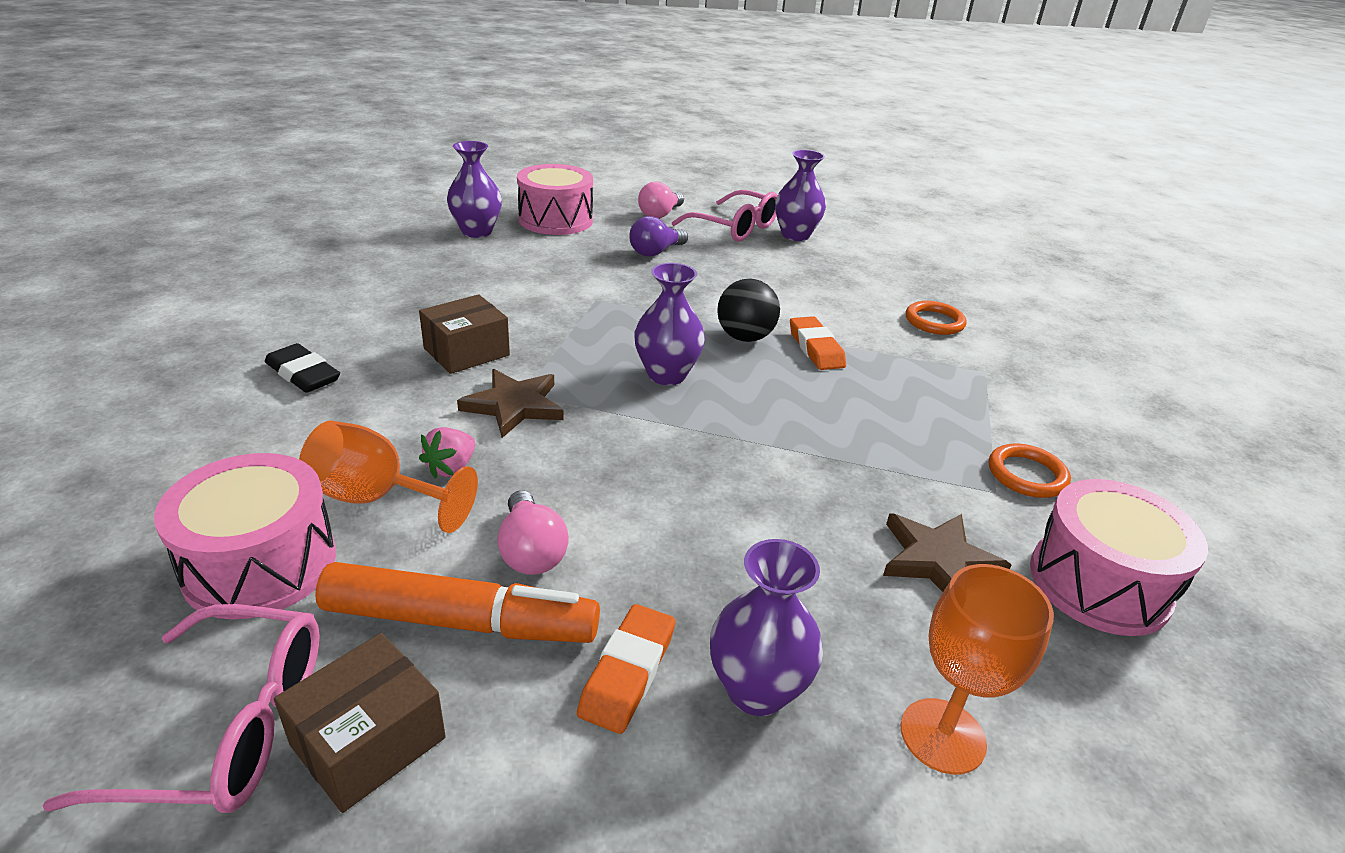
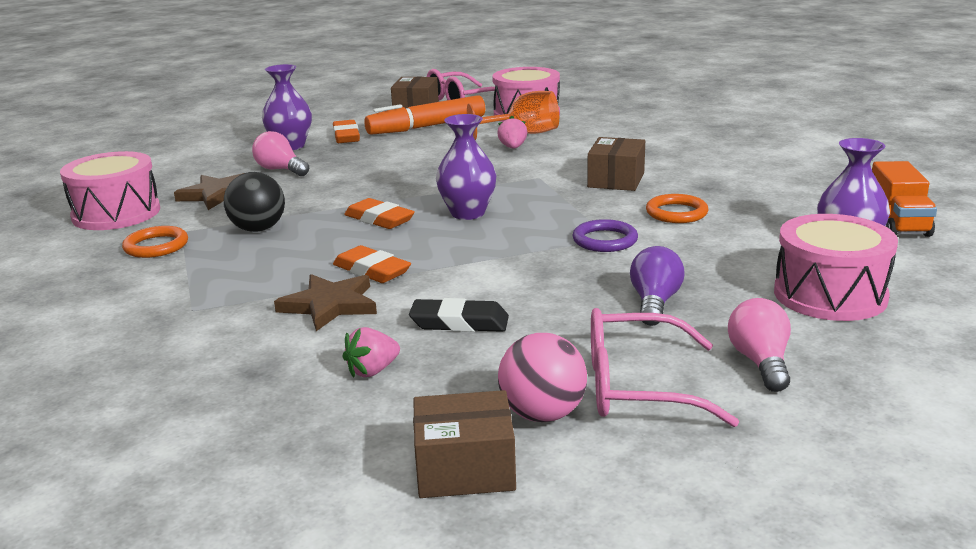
camera: 150 degrees right, 10 degrees down
(303, 374) = (669, 146): black eraser -> black eraser (459, 322)
(399, 230) = (897, 223): none -> orange truck
(514, 405) = (532, 171): brown star -> brown star (330, 305)
(531, 551) = (429, 143): pink light bulb -> pink light bulb (280, 170)
(604, 299) = (605, 240): none -> purple ring
(744, 337) = (443, 256): black ball -> black ball (258, 229)
(759, 406) = (379, 219): none -> orange eraser
(795, 235) = (542, 414): purple vase -> pink ball
(852, 233) = (465, 468): none -> brown box
(867, 281) = (372, 371): none -> pink strawberry
(934, 322) = (261, 345): orange ring -> orange ring (676, 213)
(942, 735) = (206, 158): orange goblet -> none

